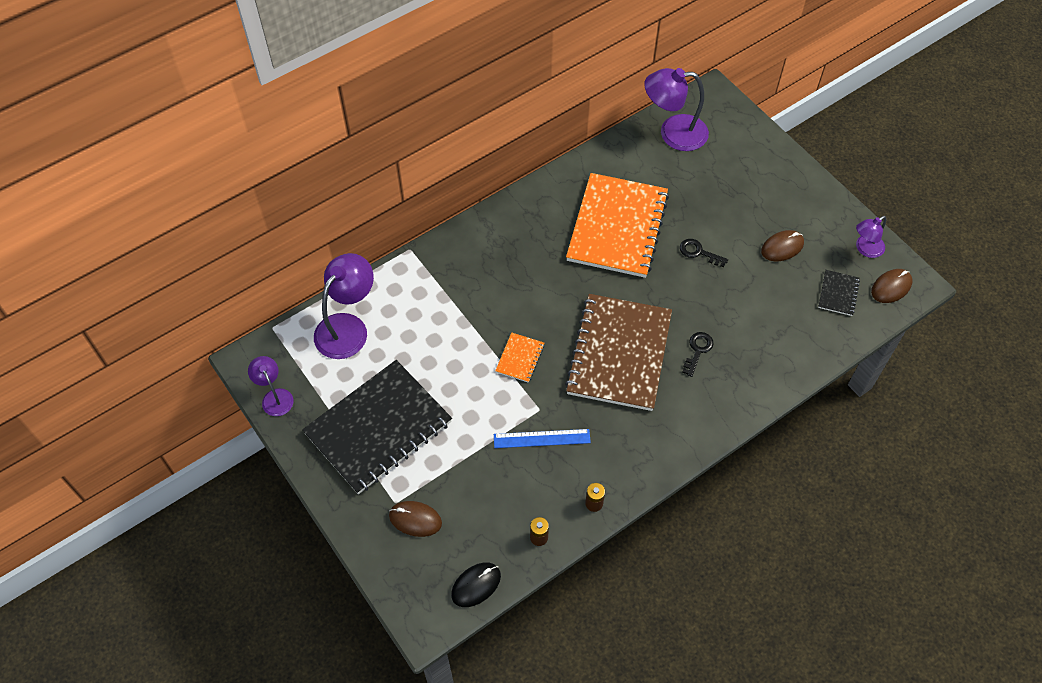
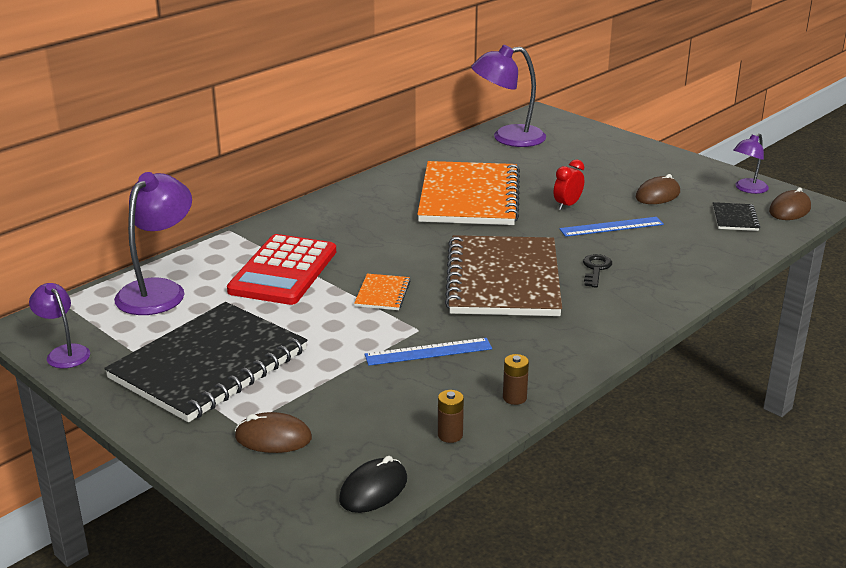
camera: 10 degrees left, 30 degrees down
(446, 315) = (283, 271): none -> red calculator
(699, 252) = (567, 205): black key -> red clock
(727, 291) = (611, 227): none -> blue ruler

